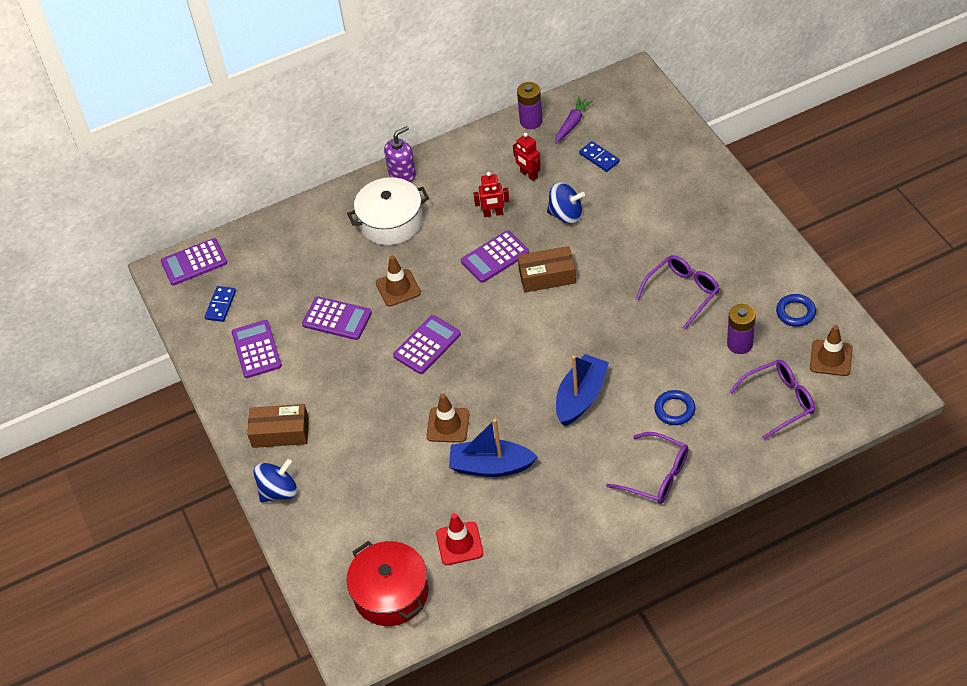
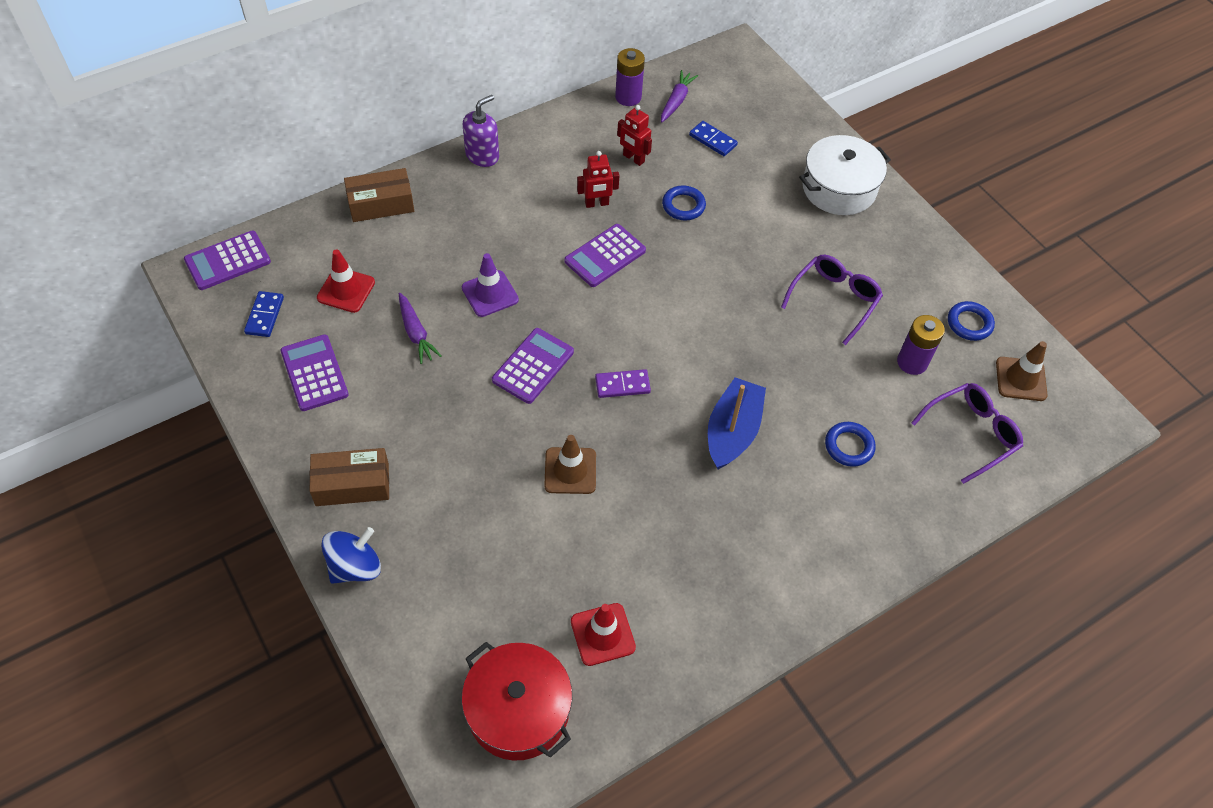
camera: 15 degrees left, 5 degrees up
(284, 285) = (346, 290): none -> red traffic cone
(337, 319) = (416, 333): purple calculator -> purple carrot
(391, 222) = (474, 212): white pot -> white pot (839, 188)
(398, 288) = (490, 294): brown traffic cone -> purple traffic cone
(491, 466) = (631, 525): blue boat -> none
(497, 360) = (622, 385): none -> purple domino
(547, 276) = (671, 279): brown box -> brown box (381, 204)
(566, 215) = (683, 206): blue spinning top -> blue ring
(656, 476) = (841, 533): purple glasses -> none

